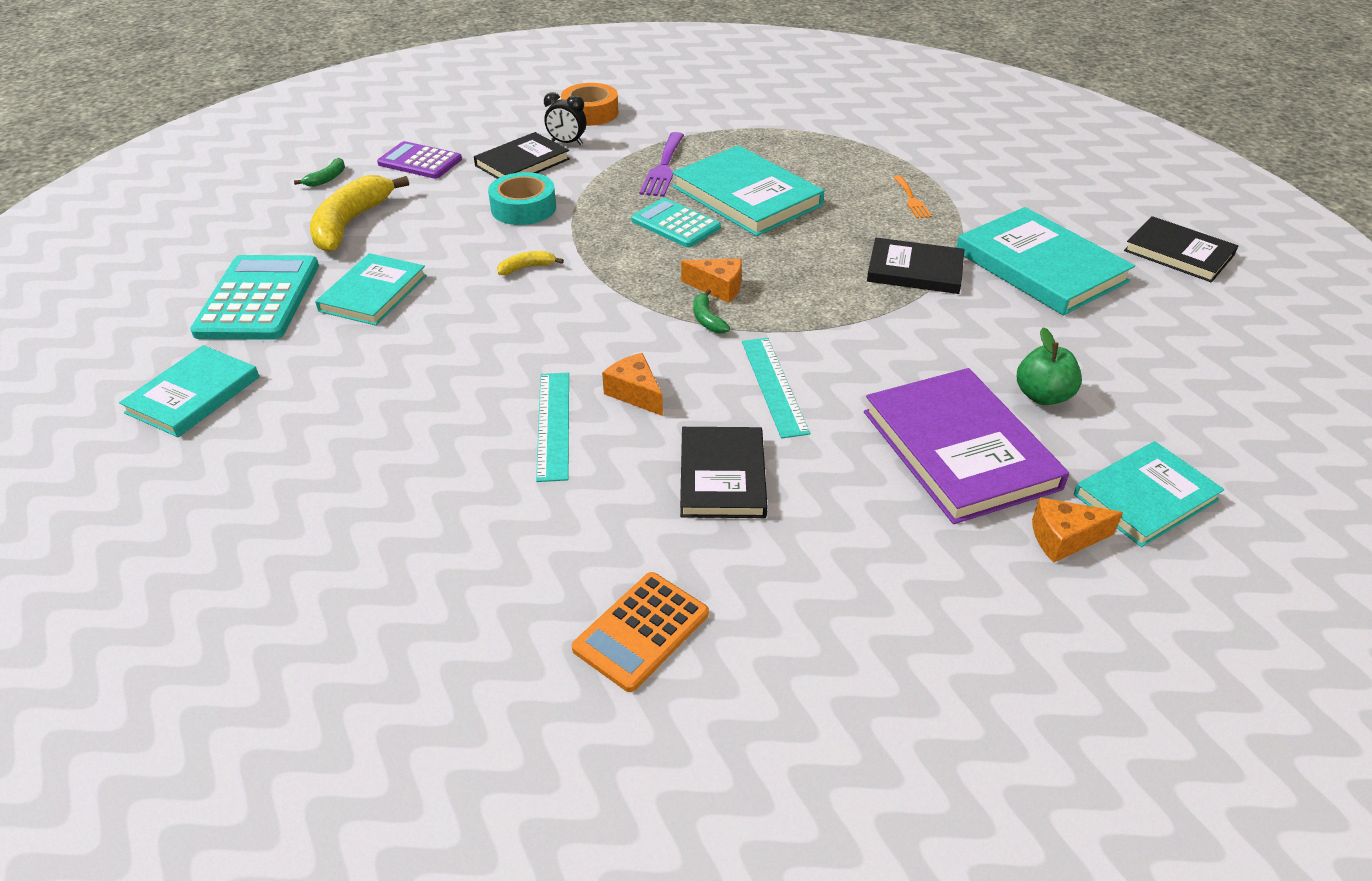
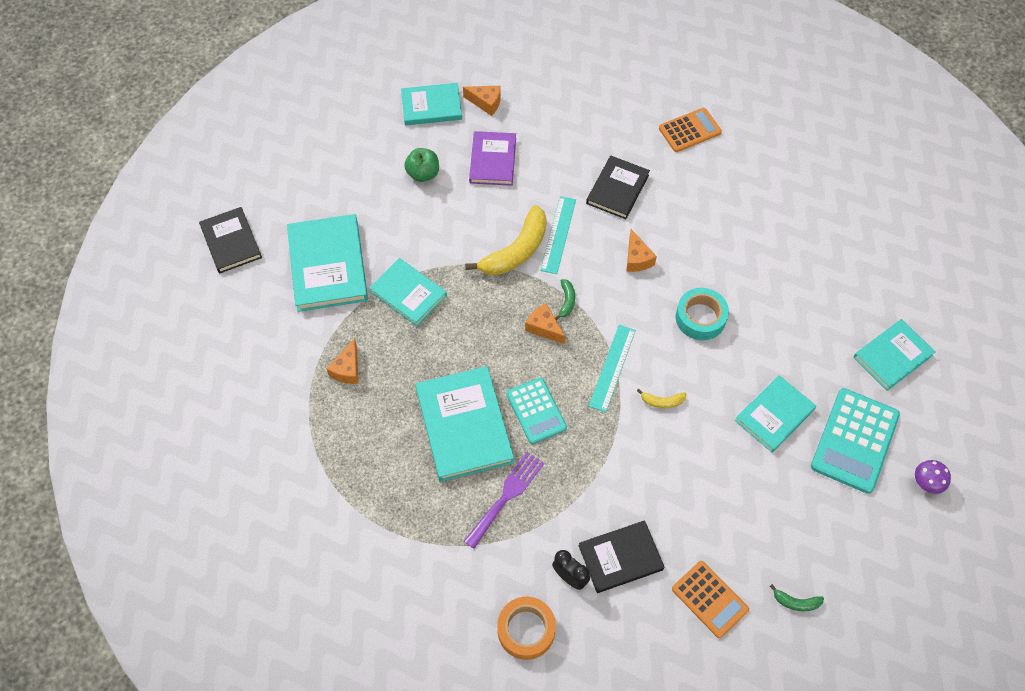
camera: 155 degrees left, 20 degrees up
(160, 288) = (926, 483): none -> purple mushroom
(327, 179) = (796, 602): green banana -> green banana turned 135 degrees counterclockwise
(350, 223) = (782, 516): yellow banana -> yellow banana (516, 251)
(420, 161) = (709, 599): purple calculator -> orange calculator
(523, 208) = (641, 481): turquoise tape -> turquoise tape (700, 318)
(553, 425) = (690, 253): turquoise ruler -> turquoise ruler (612, 367)
(911, 199) = (347, 369): orange fork -> orange cheese
(915, 270) = (408, 294): black book -> turquoise book
(959, 449) = (493, 160): purple book -> purple book, size x0.65

